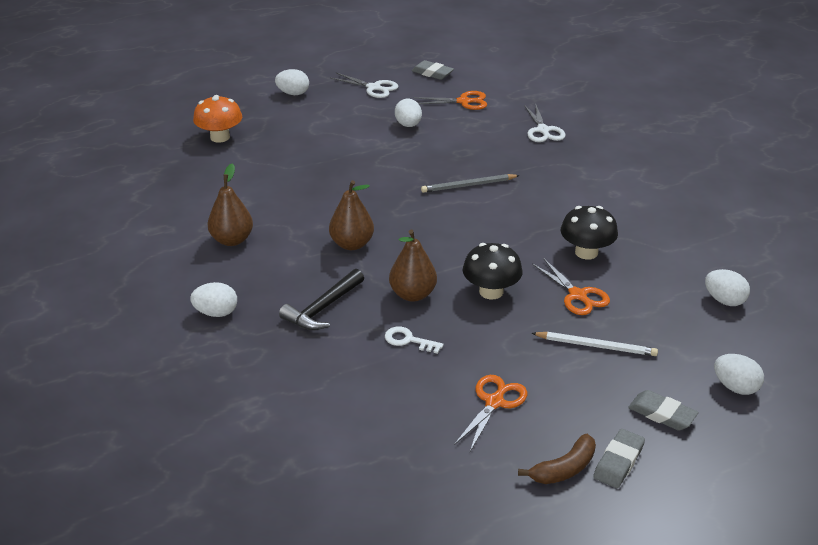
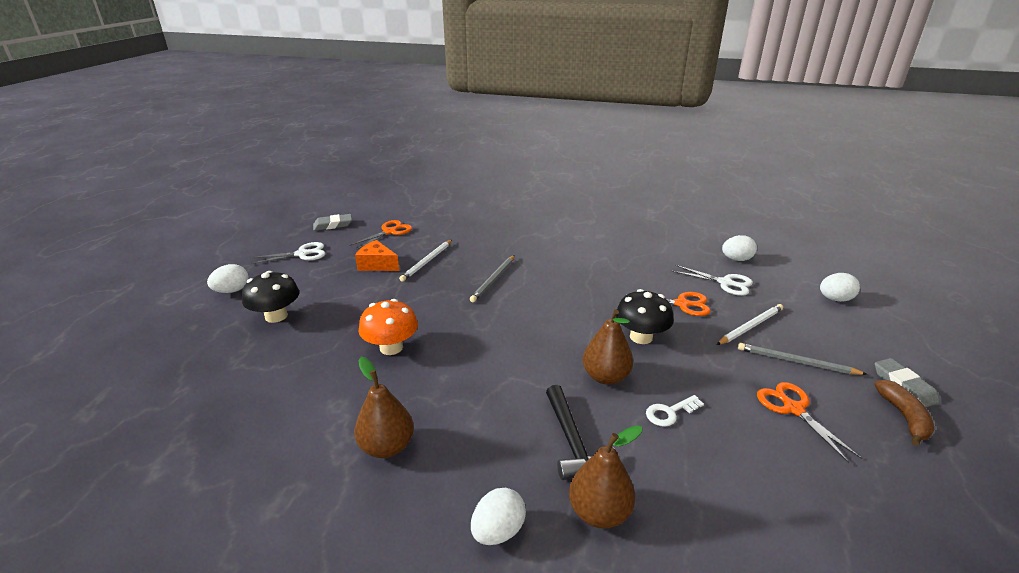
camera: 50 degrees left, 5 degrees down
(220, 137) = (211, 364): orange mushroom -> orange mushroom (391, 347)
(352, 244) = (495, 372): brown pear -> brown pear (599, 512)
(408, 125) = (377, 265): white egg -> orange cheese
(447, 143) = (427, 261): none -> white pencil
(543, 130) = (473, 224): white scissors -> white scissors (725, 283)
(571, 388) = (796, 362): none -> grey pencil
(586, 252) = (634, 277): black mushroom -> black mushroom (276, 316)
(662, 414) = (851, 339): grey eraser -> none

